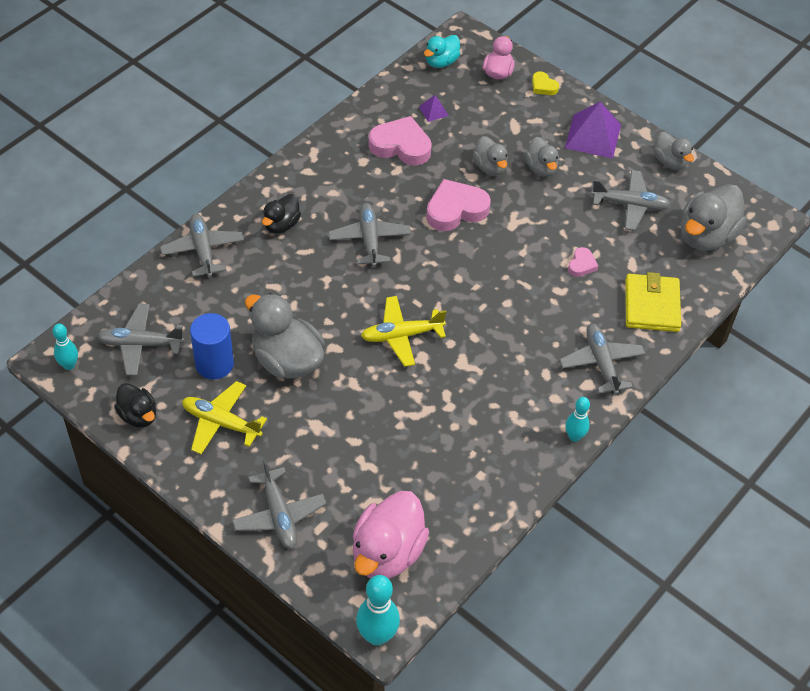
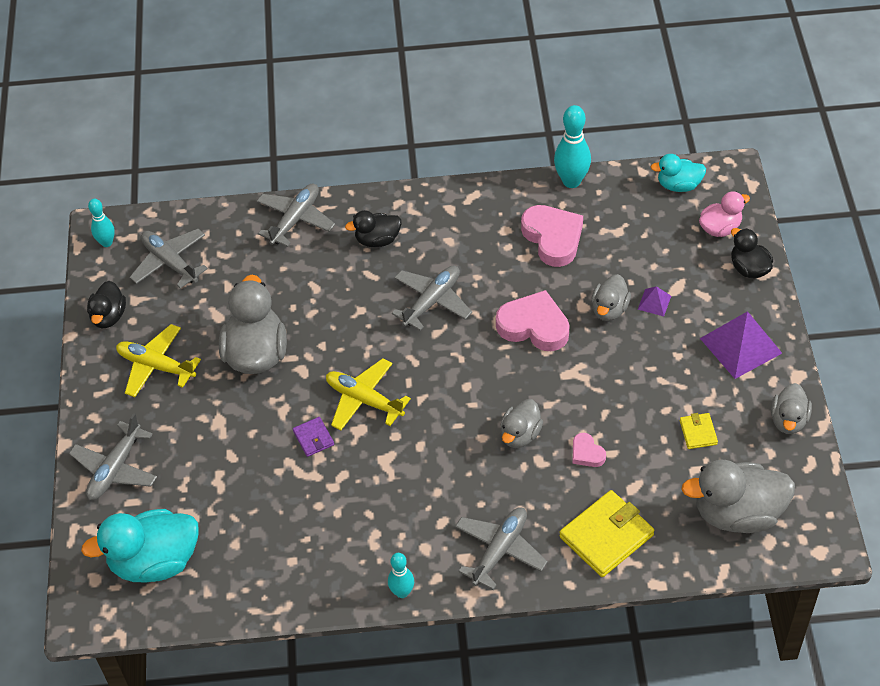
camera: 50 degrees right, 0 degrees up
(214, 364) = (202, 317): blue cylinder -> none
(221, 423) = (156, 366): yellow plane -> yellow plane turned 45 degrees counterclockwise
(377, 635) = (76, 616): turquoise bowling pin -> turquoise bowling pin (571, 181)
(387, 552) = (155, 561): pink duck -> turquoise duck
(397, 386) = (313, 438): none -> purple wallet
(433, 111) = (618, 225): purple pyramid -> purple pyramid (654, 302)
(541, 168) = (655, 342): grey duck -> grey duck (520, 434)
(543, 86) = (749, 268): yellow heart -> black duck
(581, 265) = (587, 453): pink heart -> pink heart turned 75 degrees clockwise
(629, 205) = (698, 432): grey plane -> yellow wallet

